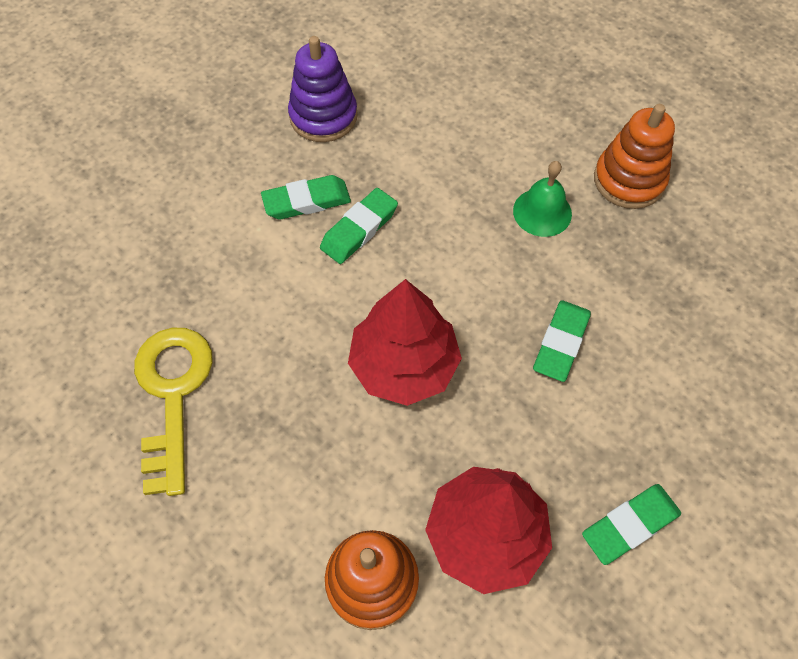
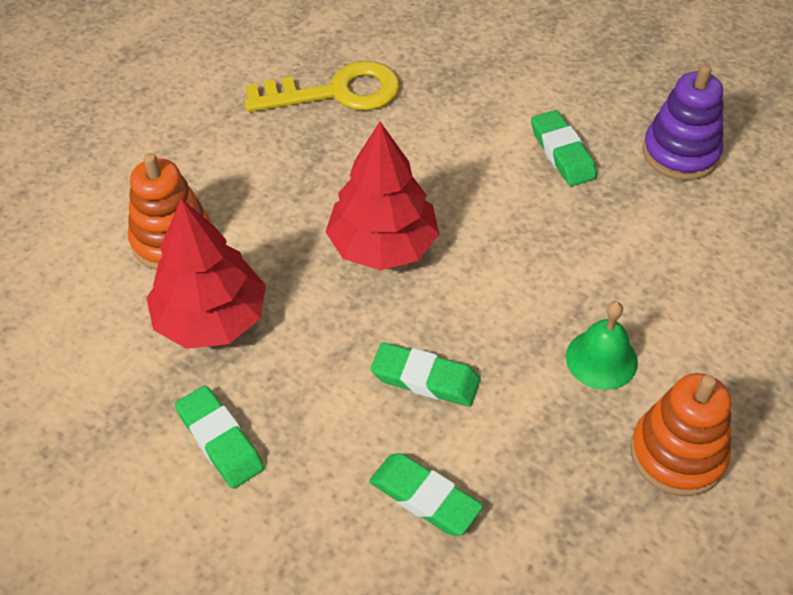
camera: 85 degrees right, 10 degrees down
(359, 229) = (537, 197): green eraser -> green eraser (424, 498)

